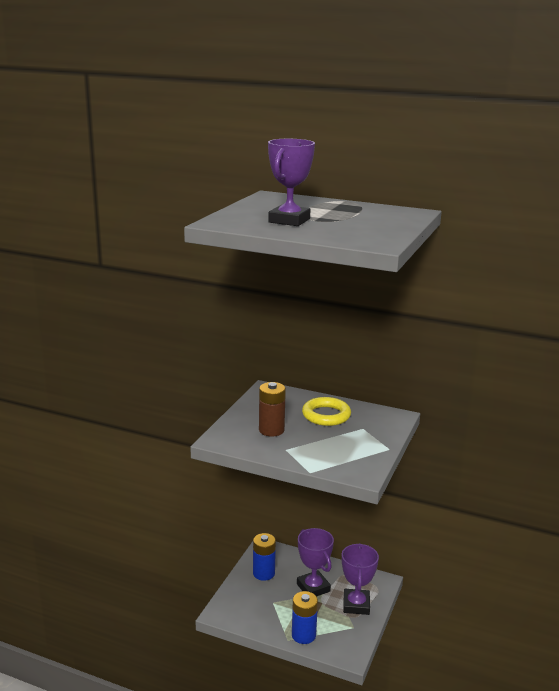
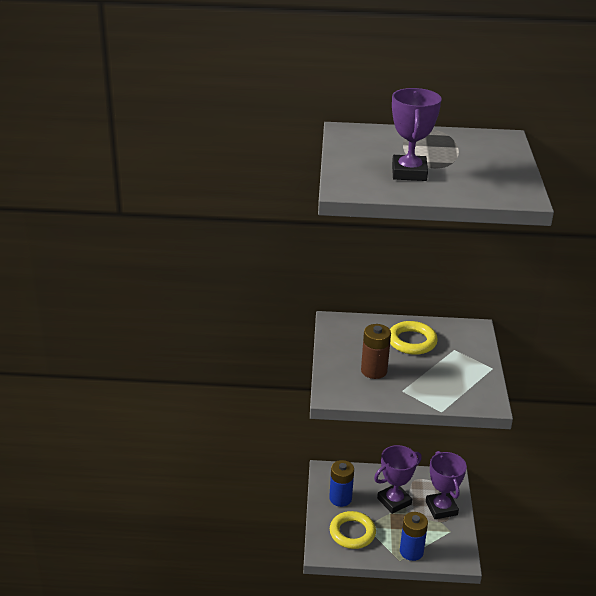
camera: 20 degrees left, 10 degrees up
(257, 604) = (352, 533): none -> yellow ring
(313, 587) = (394, 501): purple trophy -> purple trophy turned 75 degrees counterclockwise

